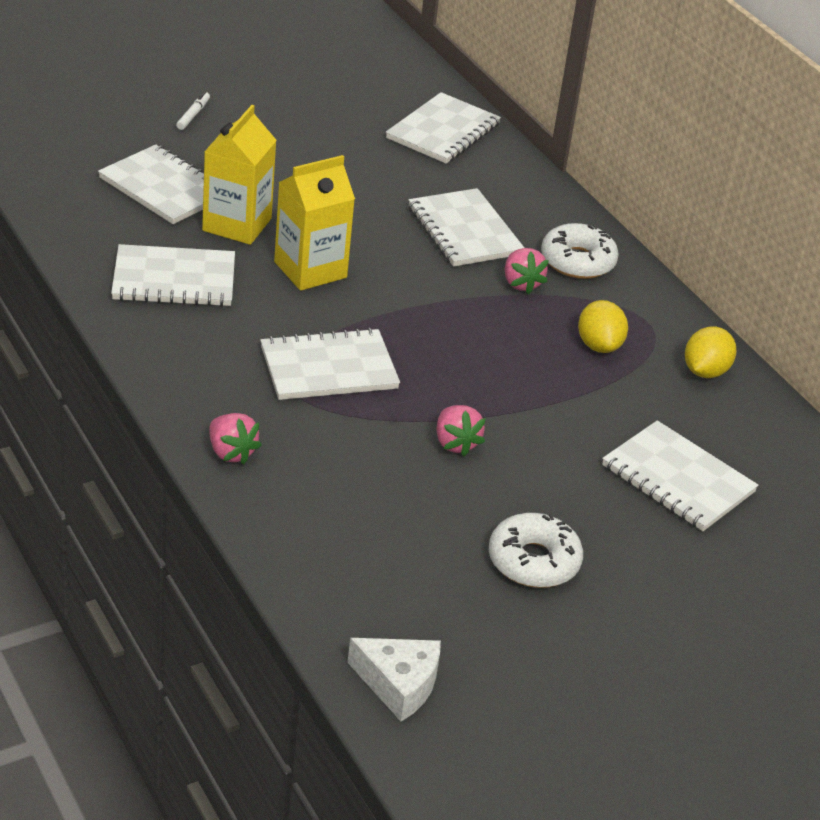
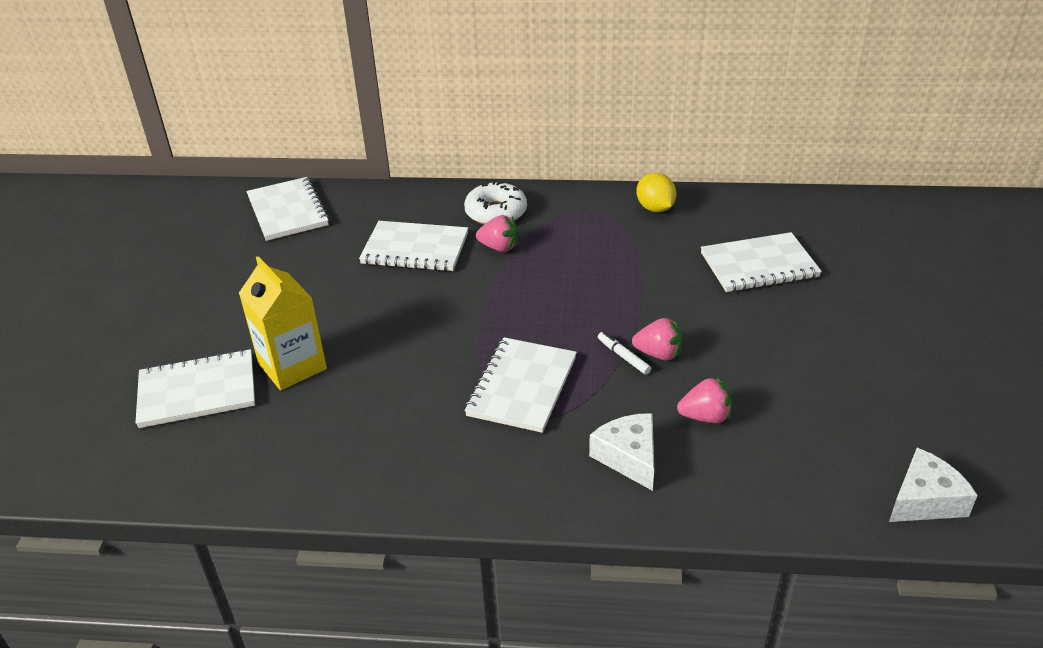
camera: 50 degrees left, 0 degrees up
(174, 279) = (330, 435): white notebook -> none
(193, 115) = (116, 333): white marker -> white marker (623, 357)
(231, 452) = (590, 491): pink strawberry -> pink strawberry (705, 417)
(293, 464) = (629, 457): none -> white cheese
(310, 270) = (390, 347): yellow carton -> none
(533, 561) = (812, 368): white donut -> none
(599, 345) = (595, 241): yellow lemon -> none

